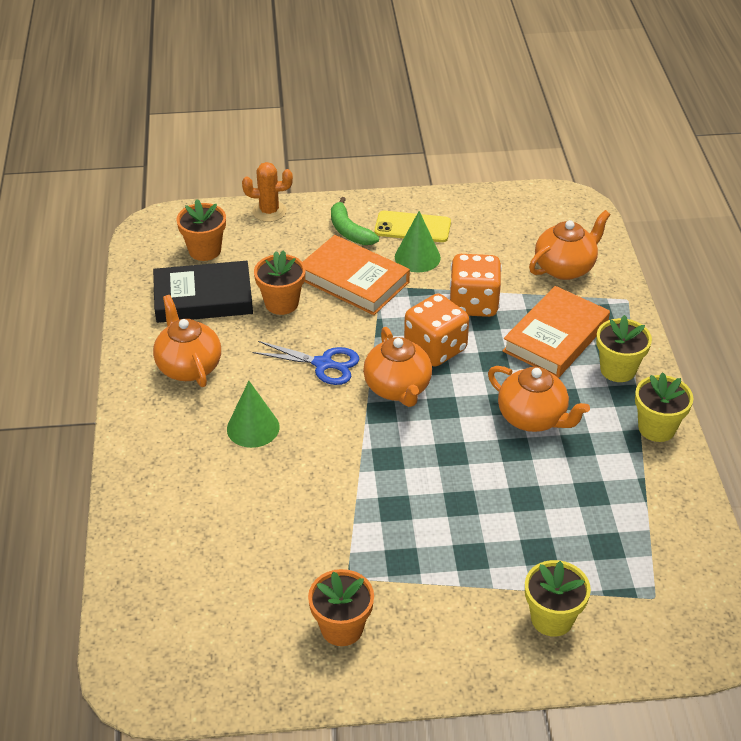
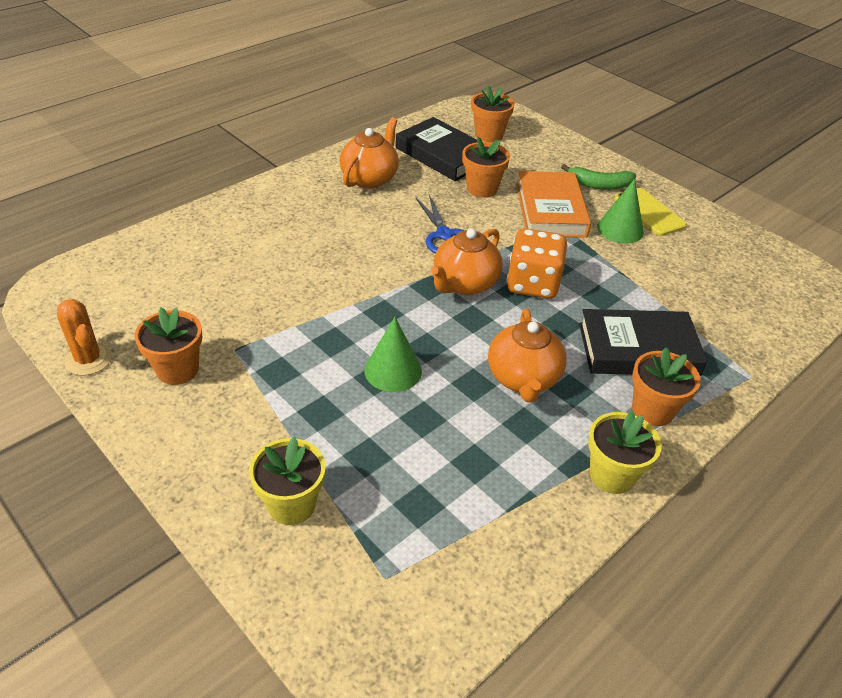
camera: 50 degrees right, 0 degrees up
(253, 428) = (342, 232): green cone -> green cone (393, 370)
(269, 211) = (565, 143): orange cactus -> orange cactus (88, 359)
(349, 231) = (599, 185): green banana -> green banana turned 105 degrees counterclockwise
(473, 304) = (611, 282): orange dice -> none
(555, 337) = (638, 349): orange book -> black book
(565, 268) = (731, 316): orange teapot -> none
(618, 369) = (652, 410): yellow flower pot -> orange flower pot

